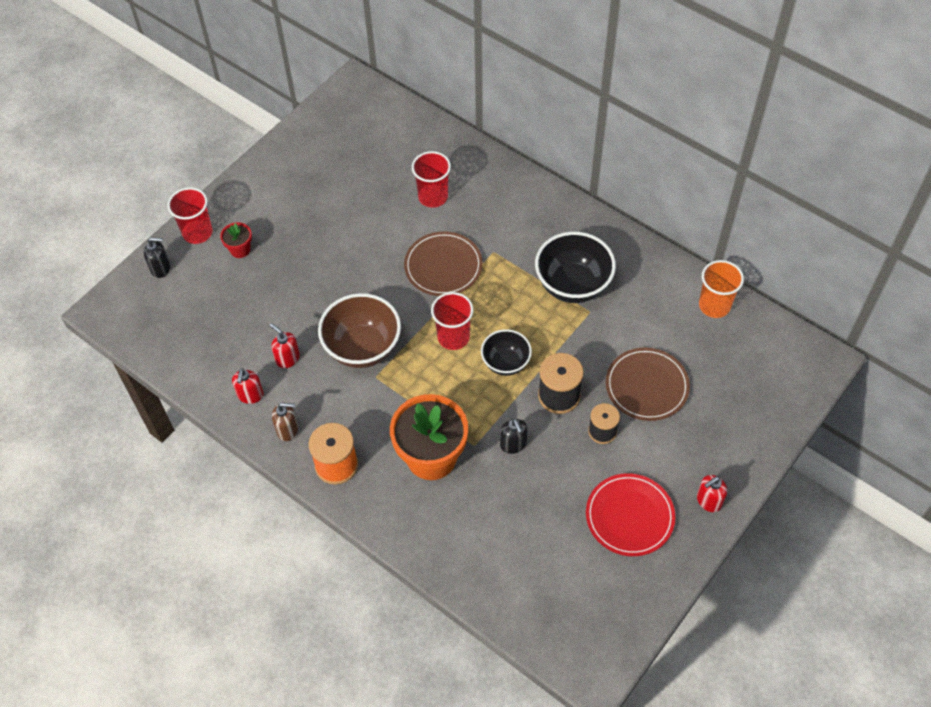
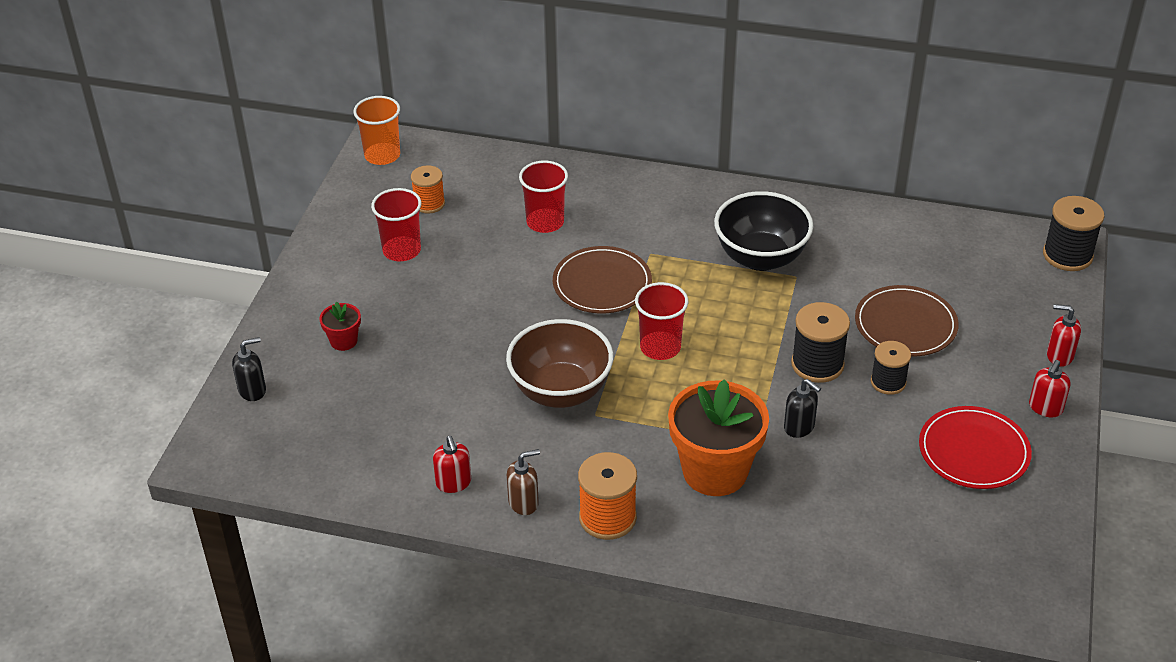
camera: 25 degrees left, 15 degrees down
(197, 232) = (277, 340): red cup -> red cup (401, 250)
(287, 358) = (475, 431): red soap dispenser -> red soap dispenser (1059, 356)
(360, 151) = (429, 203): none -> orange spool
(505, 363) = (737, 353): black bowl -> none
(714, 305) = (923, 230): orange cup -> orange cup (382, 155)
(816, 370) = (1067, 255): none -> black spool

